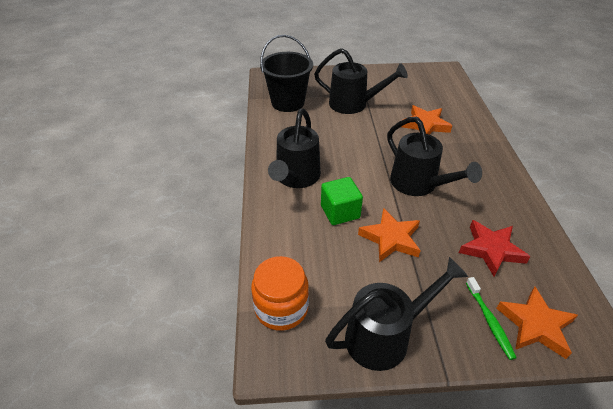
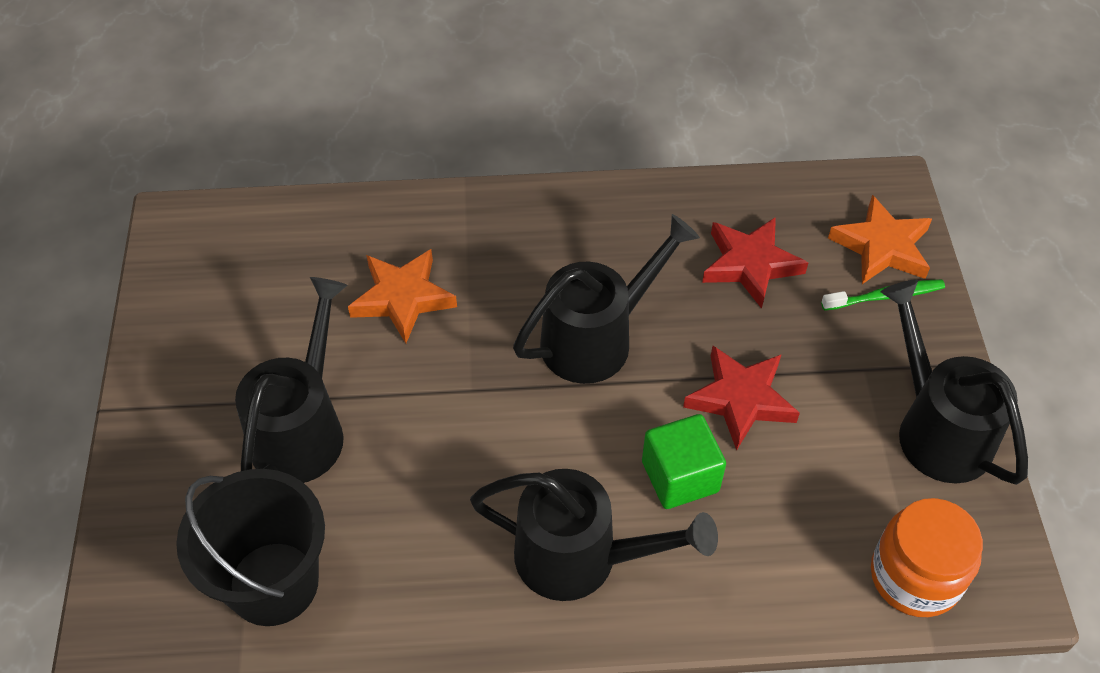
camera: 90 degrees left, 10 degrees up
(391, 238) = (740, 399): orange star -> red star

